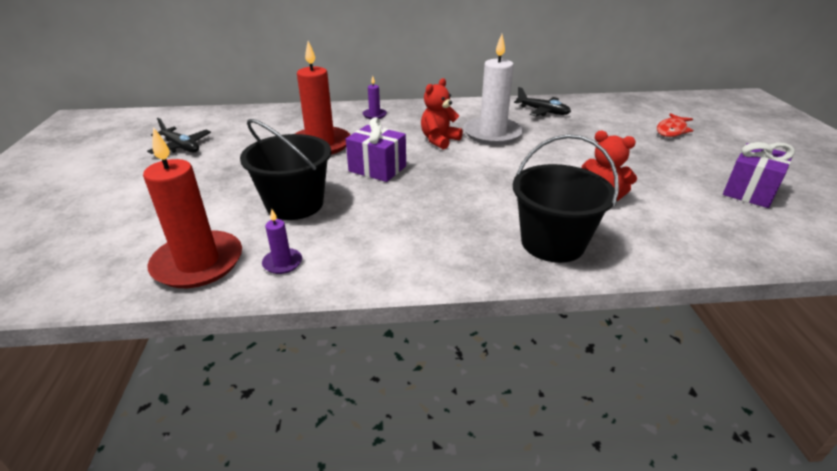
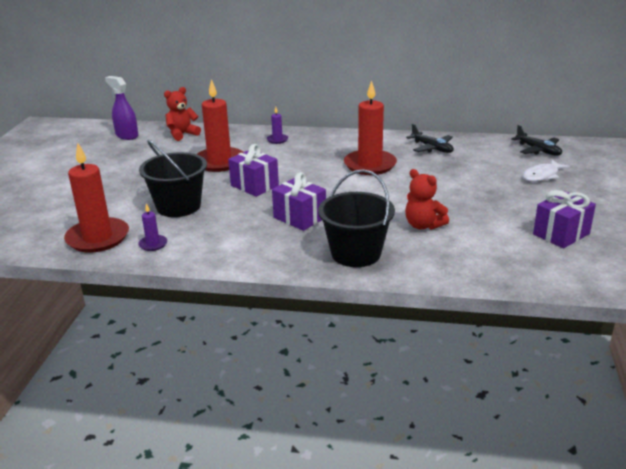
camera: 15 degrees right, 5 degrees down
(181, 147) = (112, 155): black plane -> black plane (538, 150)
(193, 123) = (127, 135): none -> purple spray bottle
(439, 140) = (319, 167): red teddy bear -> red teddy bear (182, 134)
(454, 203) = (299, 217): none -> purple gift
(492, 134) = (370, 165): white candle -> red candle
(672, 130) = (542, 175): red fish -> white fish

